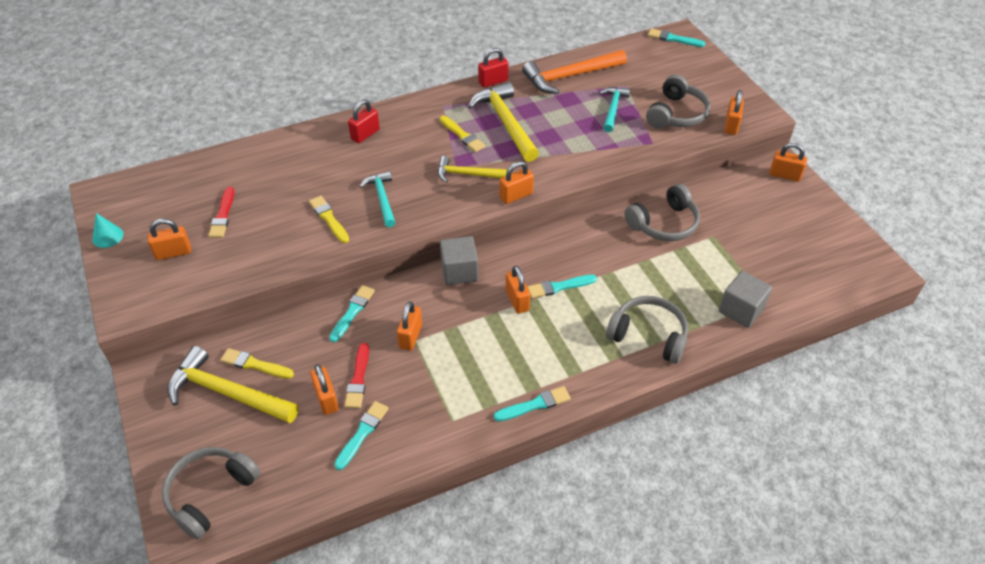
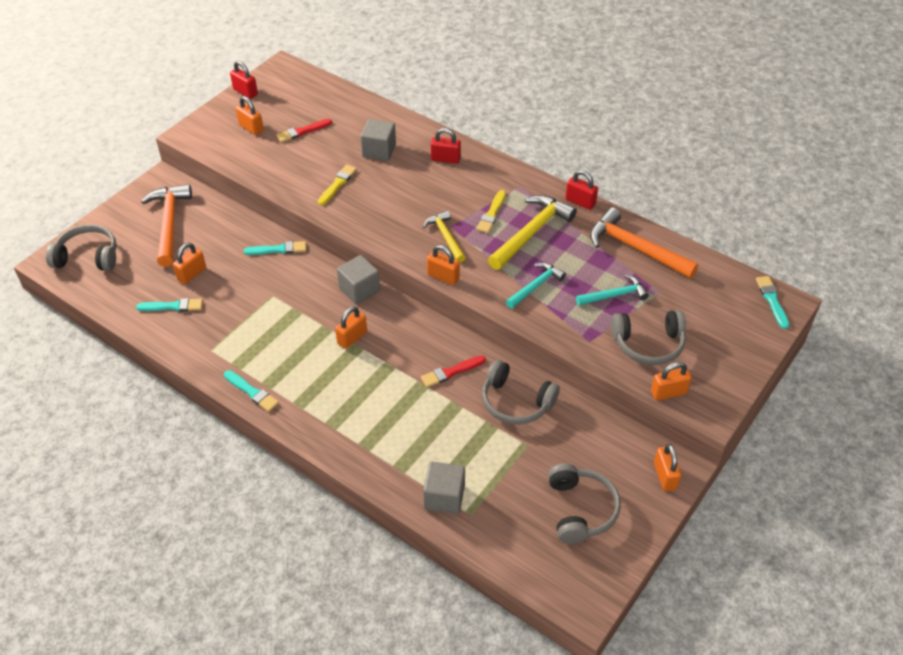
camera: 60 degrees right, 0 degrees up
(108, 236) = (245, 92): turquoise cone -> red padlock
(227, 393) = (169, 223): yellow hammer -> orange hammer
(255, 365) = (200, 224): yellow brush -> none
(310, 172) = (379, 151): none -> grey cube
(358, 378) = (219, 282): red brush -> red brush (451, 372)
(382, 198) = (380, 202): turquoise hammer -> turquoise hammer (536, 286)
(410, 336) = (275, 291): orange padlock -> none
(559, 287) = (385, 358): turquoise brush -> none
(648, 335) = (369, 439): grey headphones -> grey headphones (580, 509)

